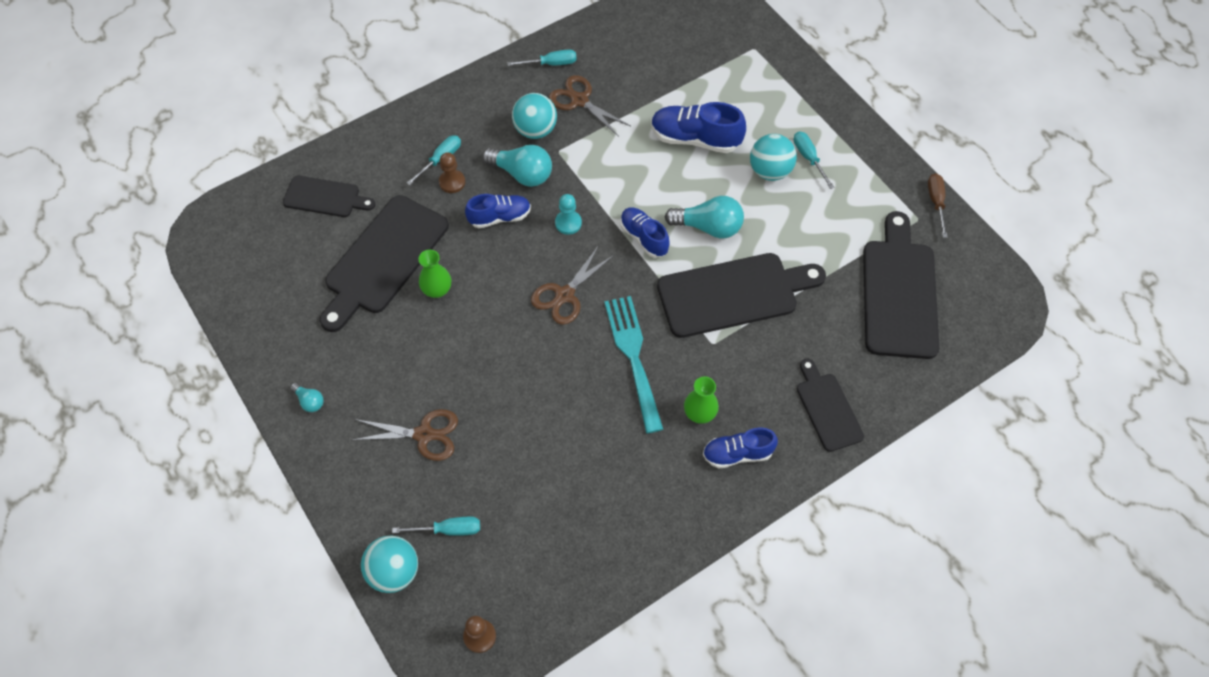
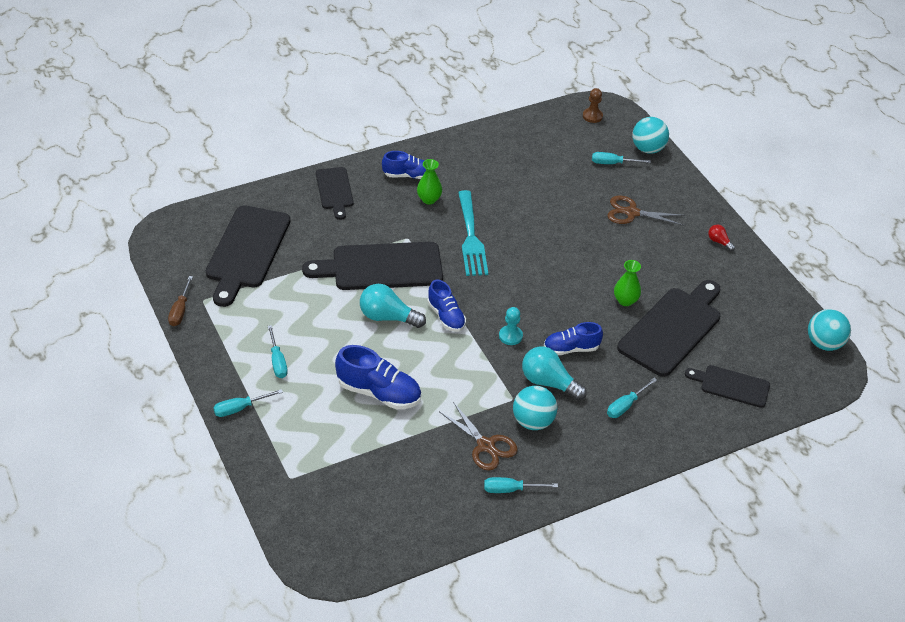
camera: 175 degrees left, 15 degrees down
(309, 401) = (719, 242): turquoise light bulb -> red light bulb
(452, 182) = (614, 384): brown pawn -> none
(564, 295) = (520, 283): brown scissors -> none
(770, 171) = (318, 355): turquoise ball -> turquoise ball (824, 343)
(825, 105) = (240, 408): none -> turquoise screwdriver

